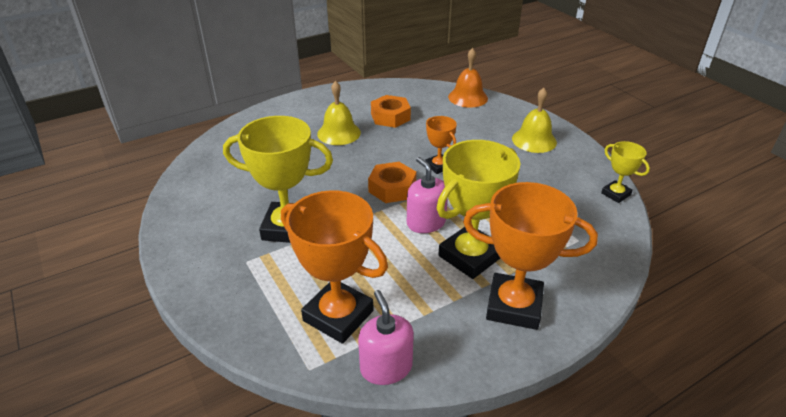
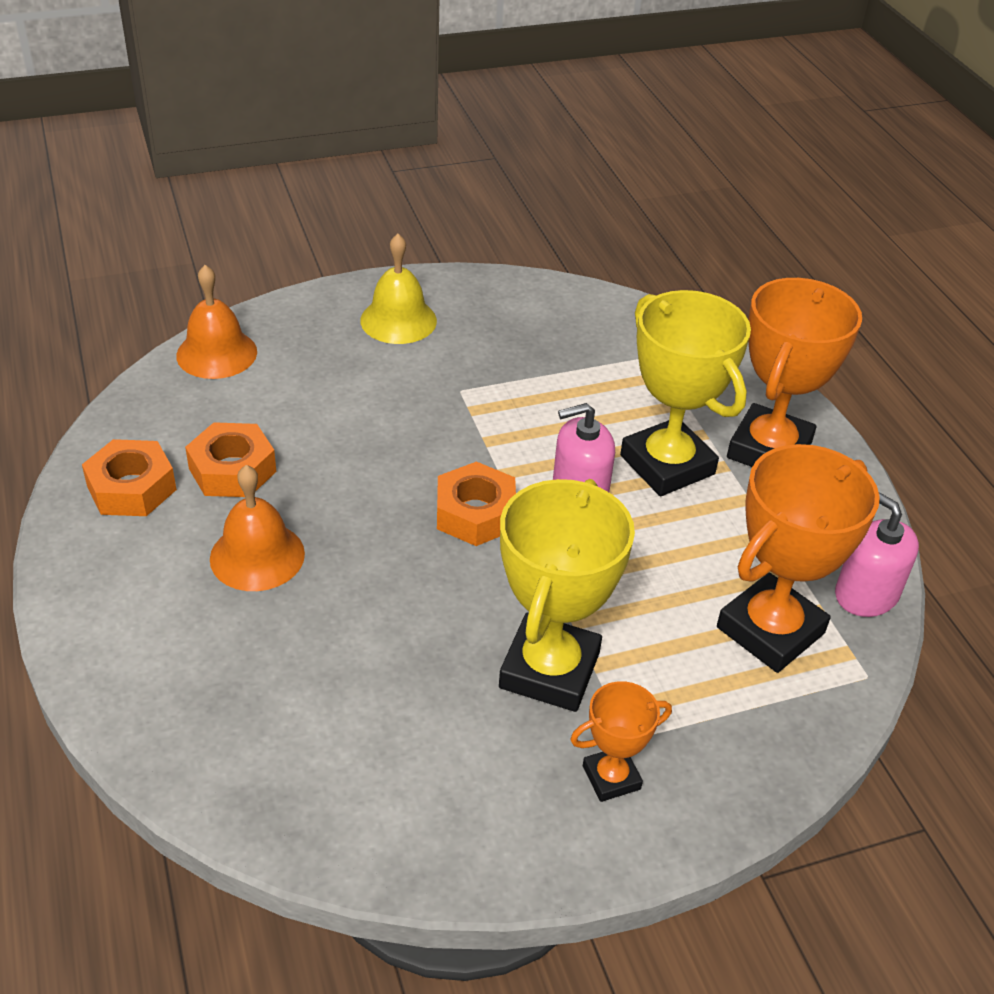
camera: 80 degrees left, 5 degrees up
(339, 133) = (257, 556): yellow bell -> orange bell
(368, 97) = (132, 488): none -> orange nut
(386, 367) = (866, 594): pink soap dispenser -> pink soap dispenser turned 60 degrees clockwise
(438, 166) = (430, 444): orange trophy -> orange trophy (611, 777)
(615, 194) = (564, 291): yellow trophy -> none

